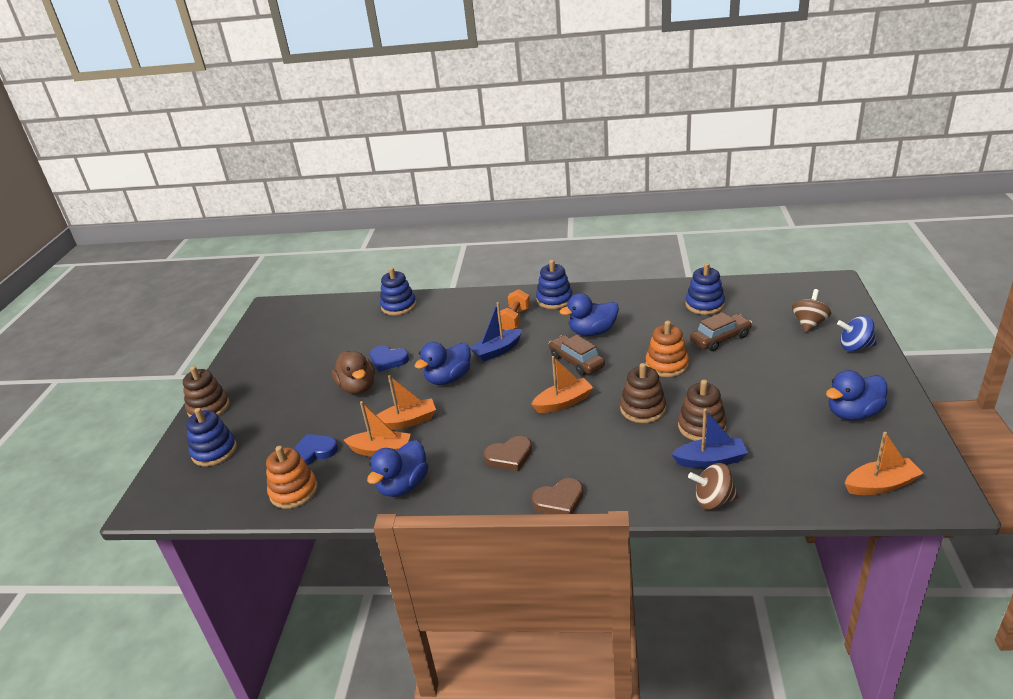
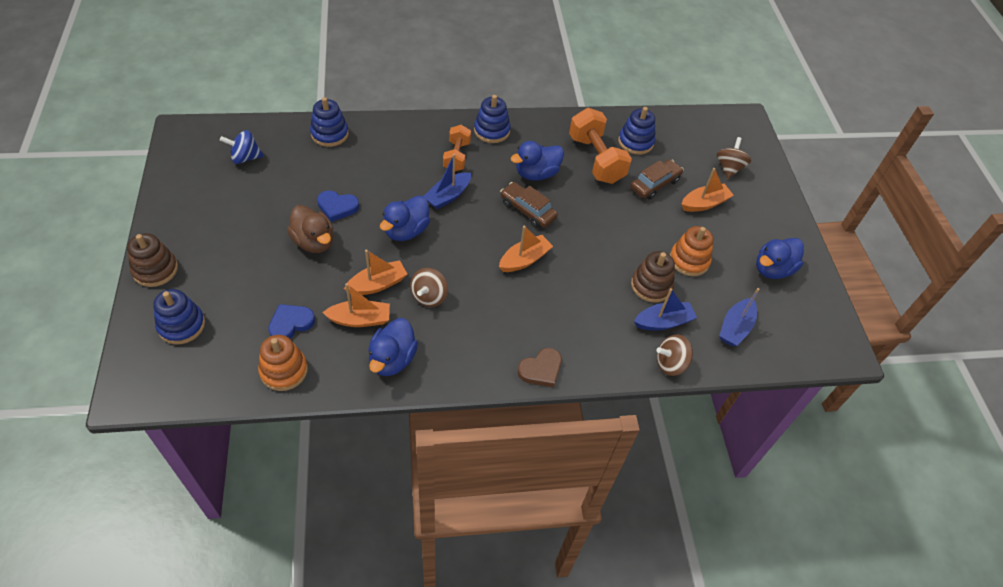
camera: 20 degrees left, 20 degrees up
(456, 432) = (429, 296): none -> brown spinning top
(509, 456) = (486, 323): brown heart -> none
(643, 409) = (597, 266): brown stacking toy -> none
(658, 319) = (596, 159): none -> orange dumbbell
(666, 365) = (611, 215): orange stacking toy -> orange stacking toy (689, 260)
(799, 468) = (735, 328): none -> blue boat
(855, 347) = (769, 195): blue spinning top -> blue spinning top (245, 158)
(881, 485) = (798, 342): orange boat -> orange boat (704, 203)

